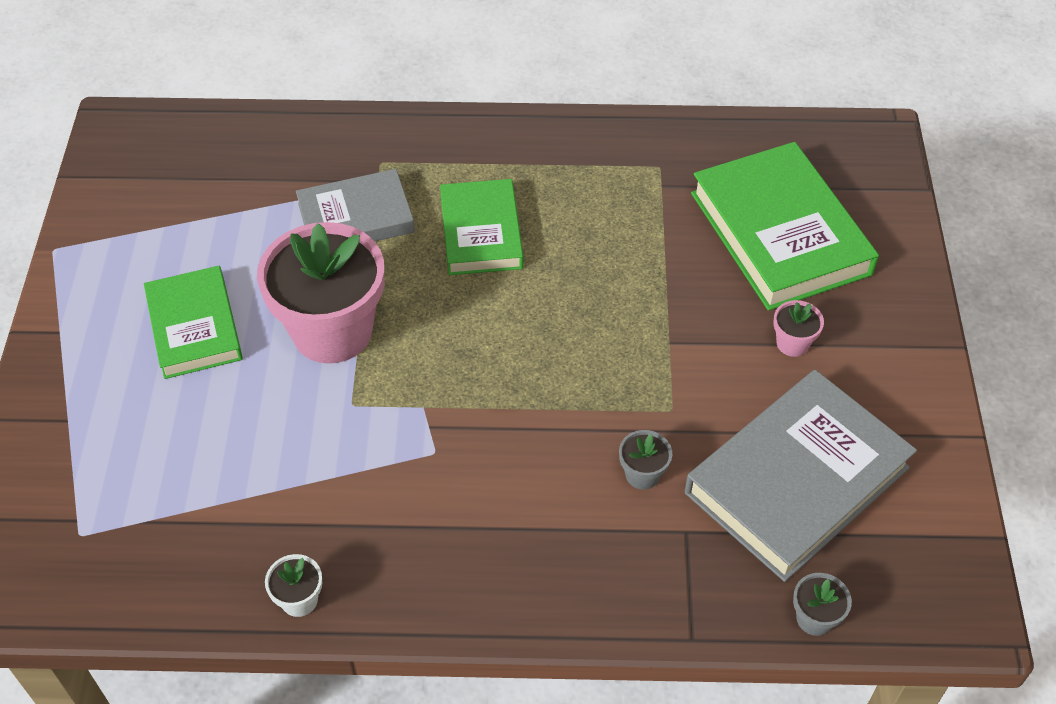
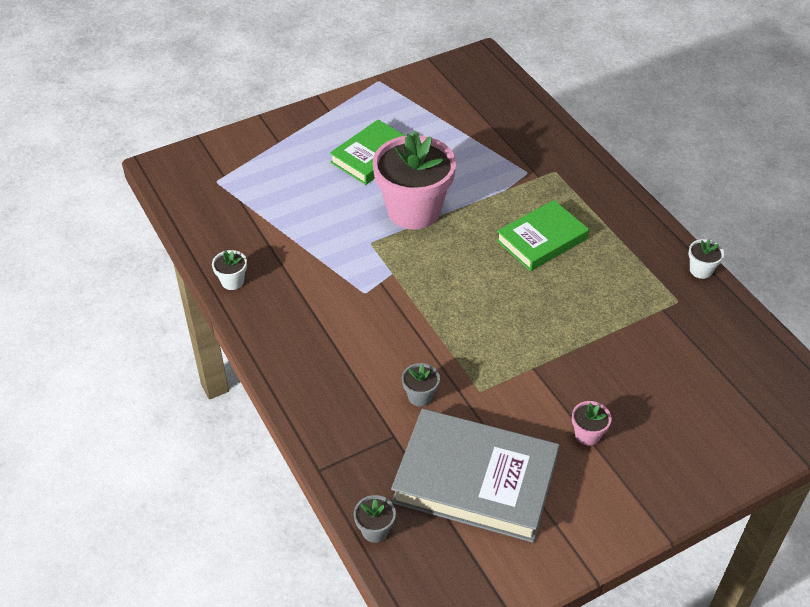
camera: 60 degrees right, 5 degrees down
(356, 218) = (503, 181): grey book -> none
(629, 124) = (701, 270): none -> white flower pot
(780, 233) = (680, 390): green book -> none

